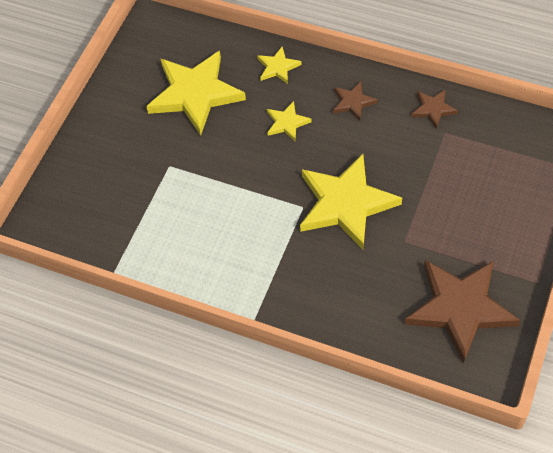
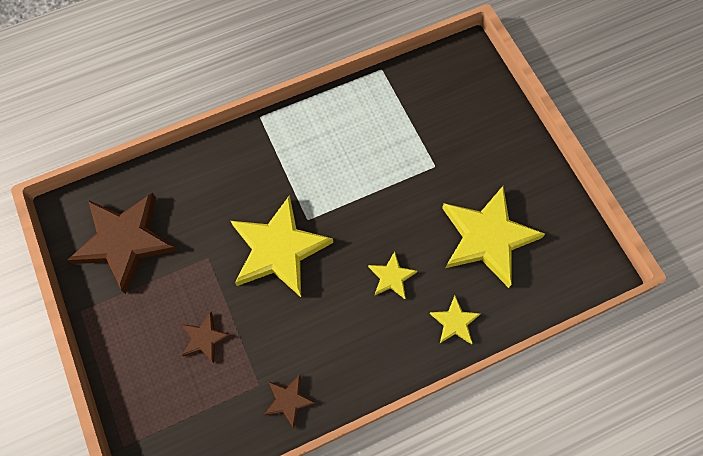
camera: 130 degrees right, 10 degrees up
(353, 102) = (360, 345): brown star -> brown star (204, 338)

